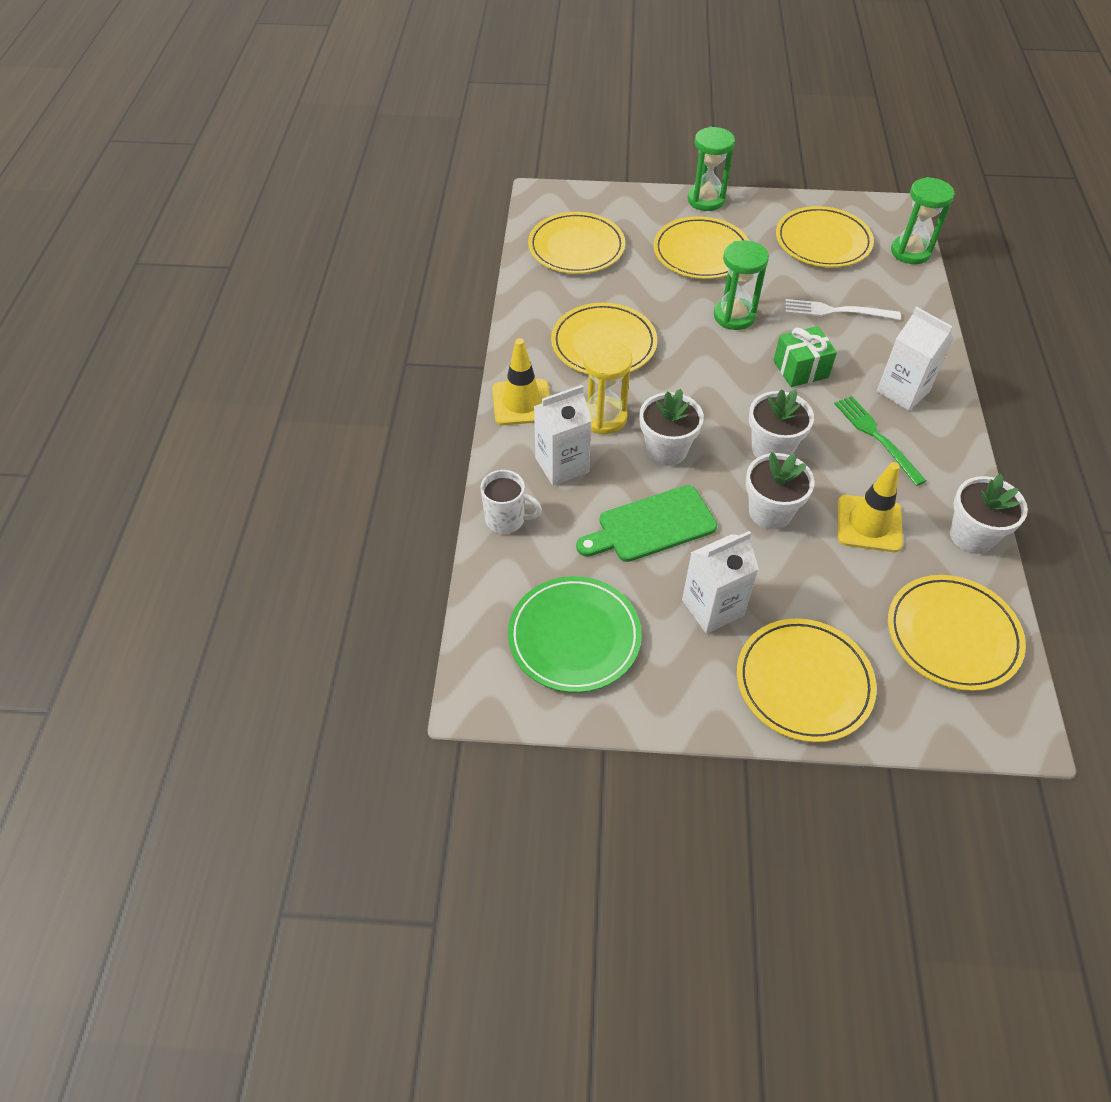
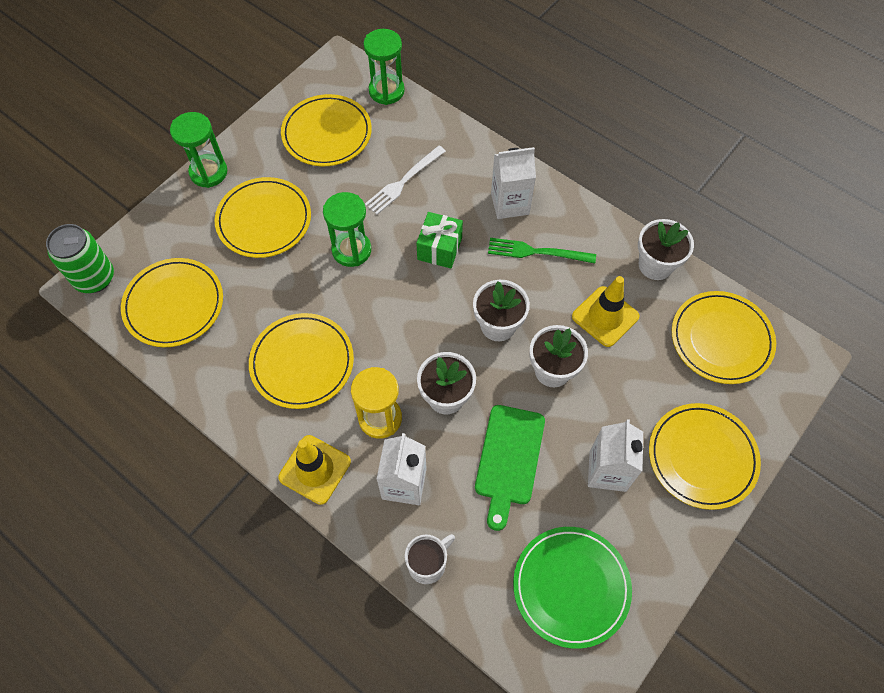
camera: 55 degrees left, 10 degrees up
(553, 197) = (94, 278): none -> green can

